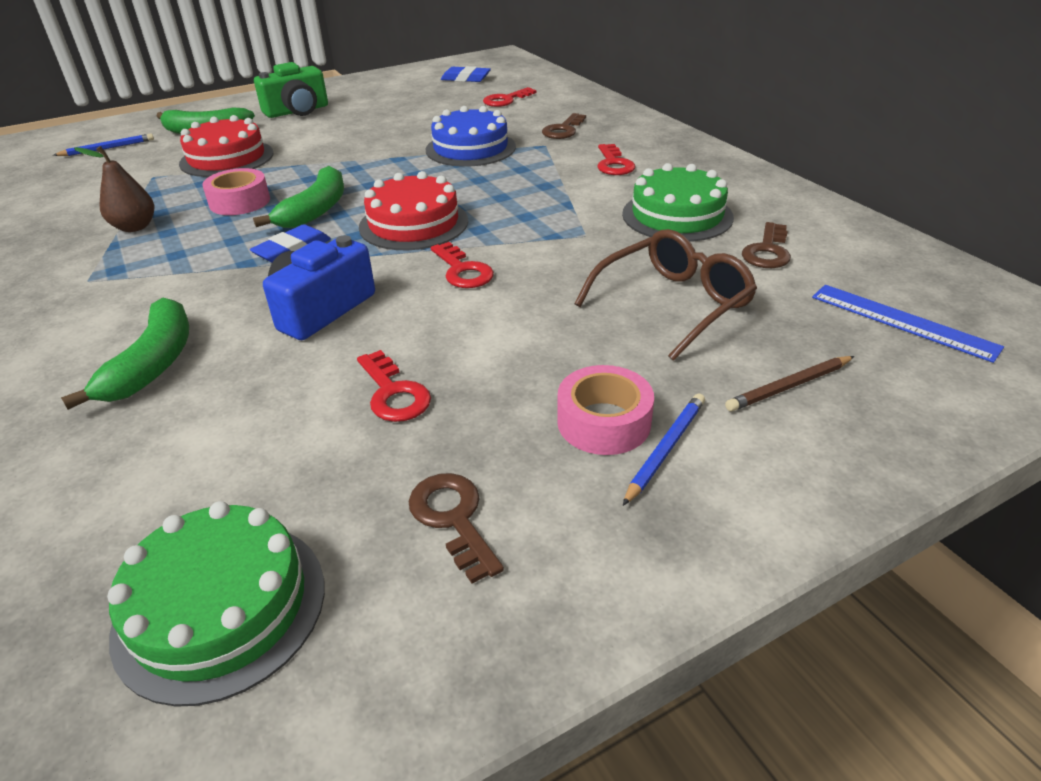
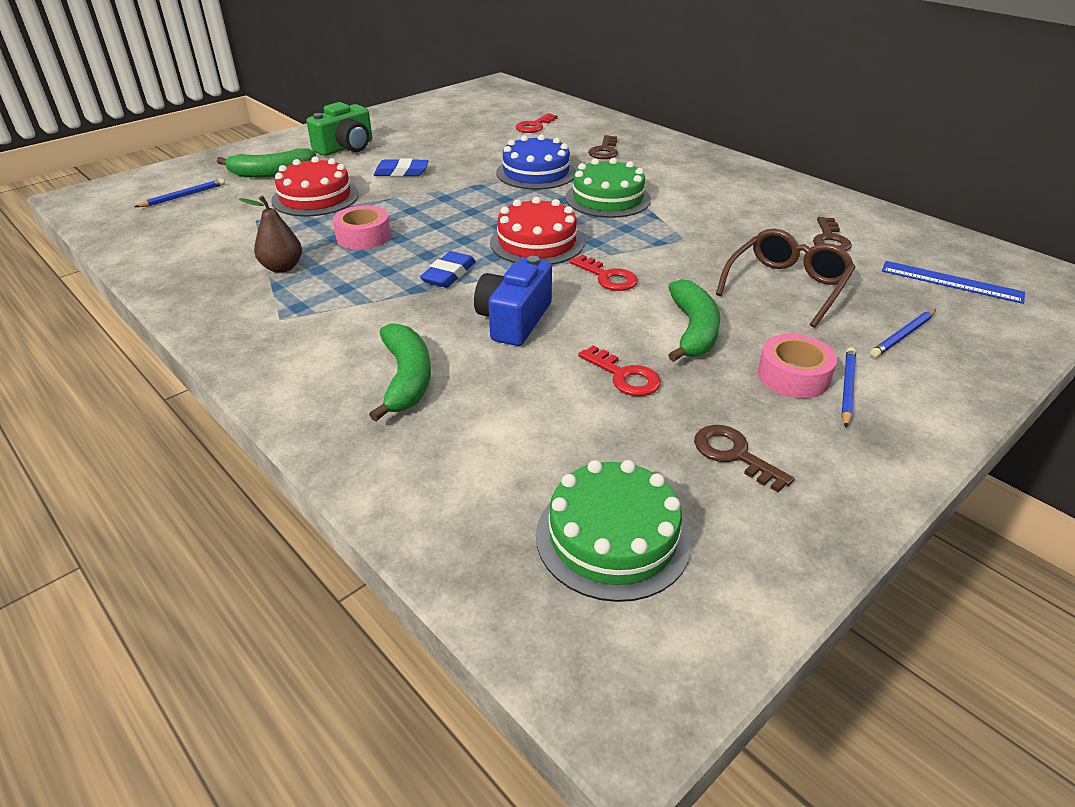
camera: 15 degrees left, 0 degrees up
(316, 210) = (440, 238): green banana -> green banana (693, 330)
(466, 78) = (482, 107): blue eraser -> blue eraser (401, 172)
(613, 164) = (667, 178): red key -> none
(677, 215) = (745, 217): green cake -> green cake (607, 198)
(789, 386) = (903, 335): brown pencil -> blue pencil

